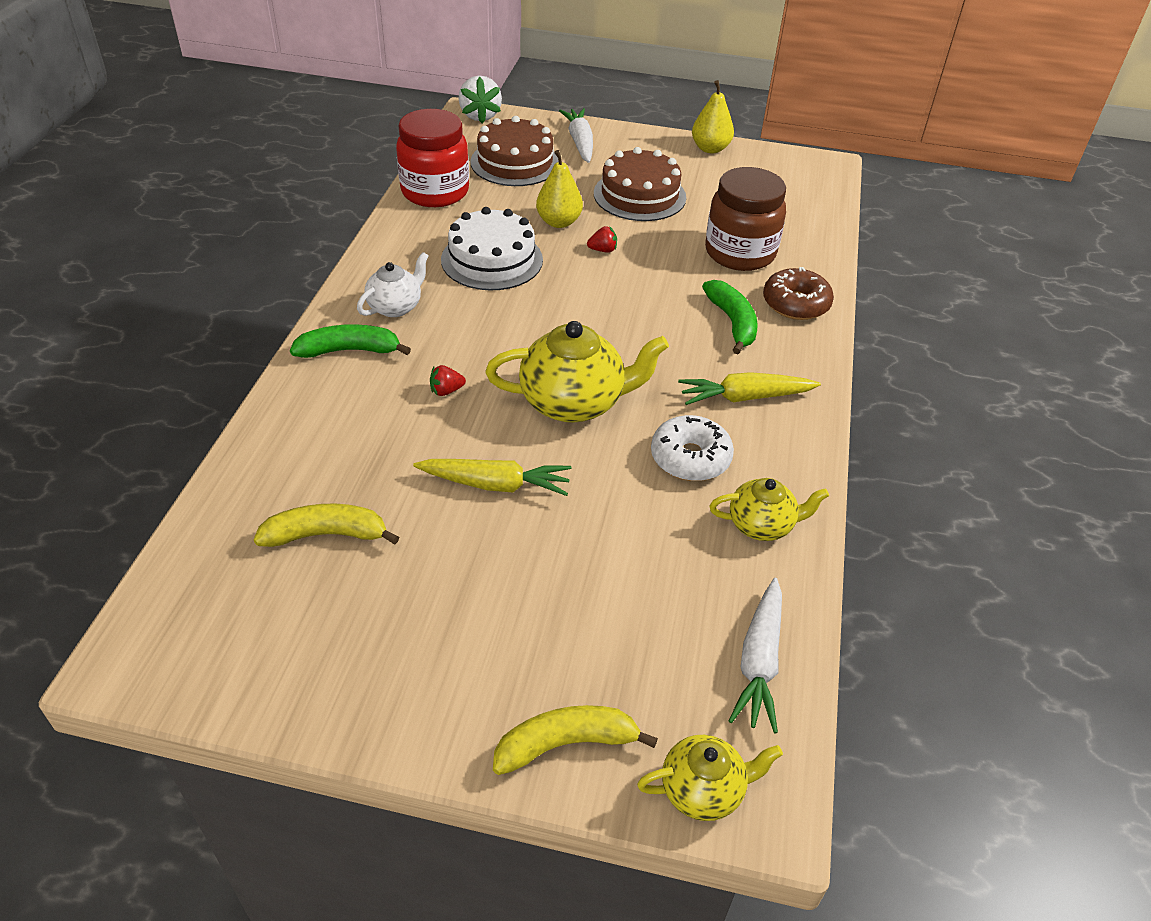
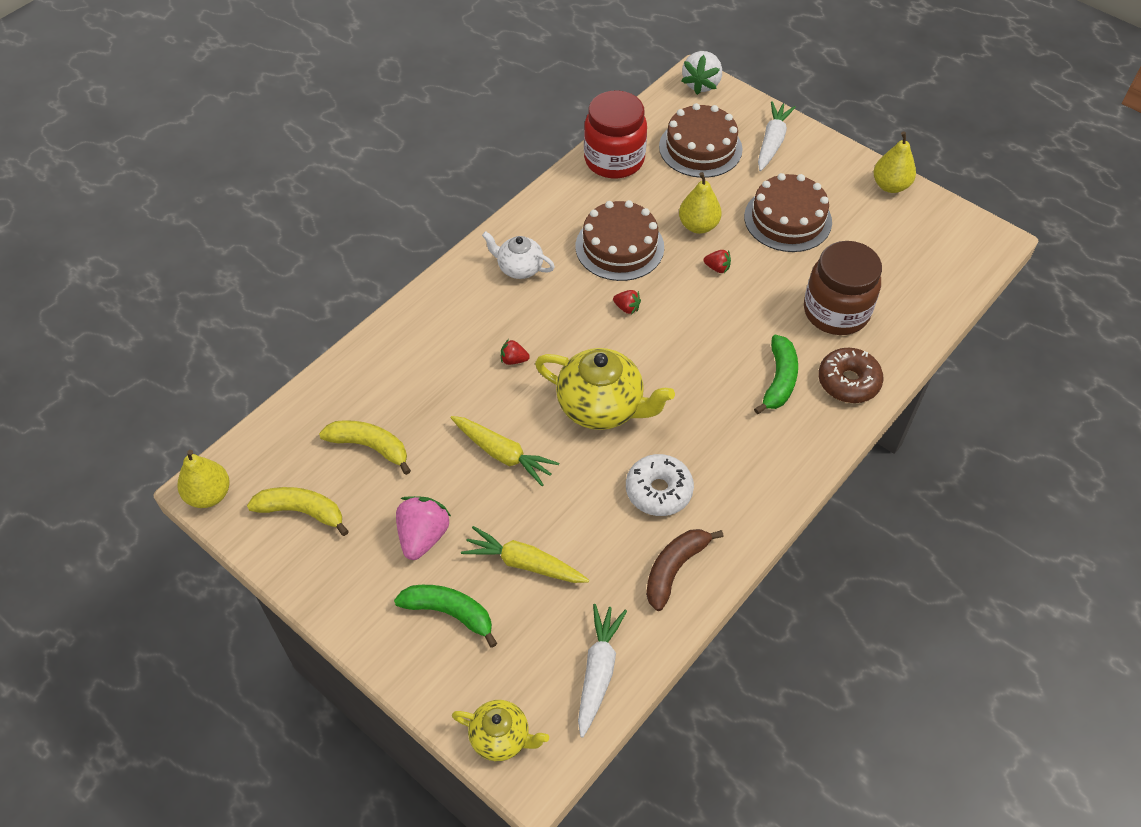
camera: 30 degrees right, 10 degrees up
(129, 672) = (209, 495): none -> yellow pear
(349, 350) = (464, 297): green banana -> green banana (449, 613)
(395, 307) = (519, 268): white teapot -> white teapot turned 135 degrees counterclockwise
(456, 605) = (423, 536): none -> pink strawberry
(492, 259) = (619, 247): white cake -> brown cake
(537, 308) = (627, 308): none -> red strawberry
(566, 744) = (435, 665): yellow banana -> yellow banana (302, 511)
(744, 397) = (739, 455): yellow carrot -> yellow carrot (524, 563)
(759, 662) = (598, 671): white carrot -> white carrot turned 150 degrees clockwise
(762, 525) = (674, 569): yellow teapot -> brown banana

